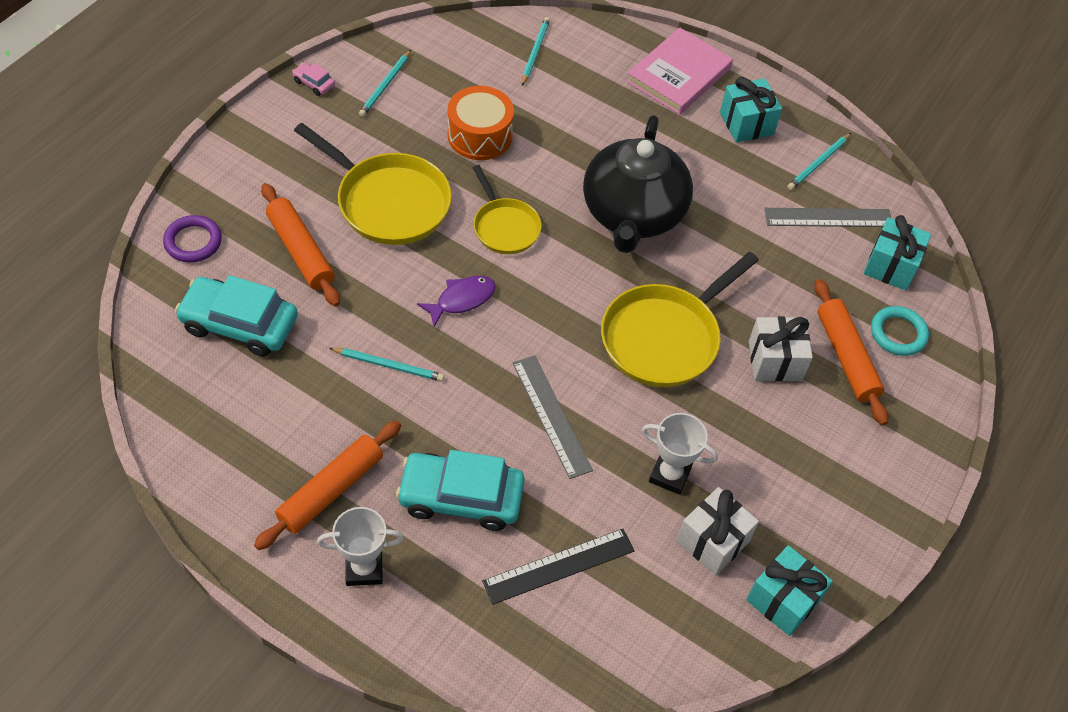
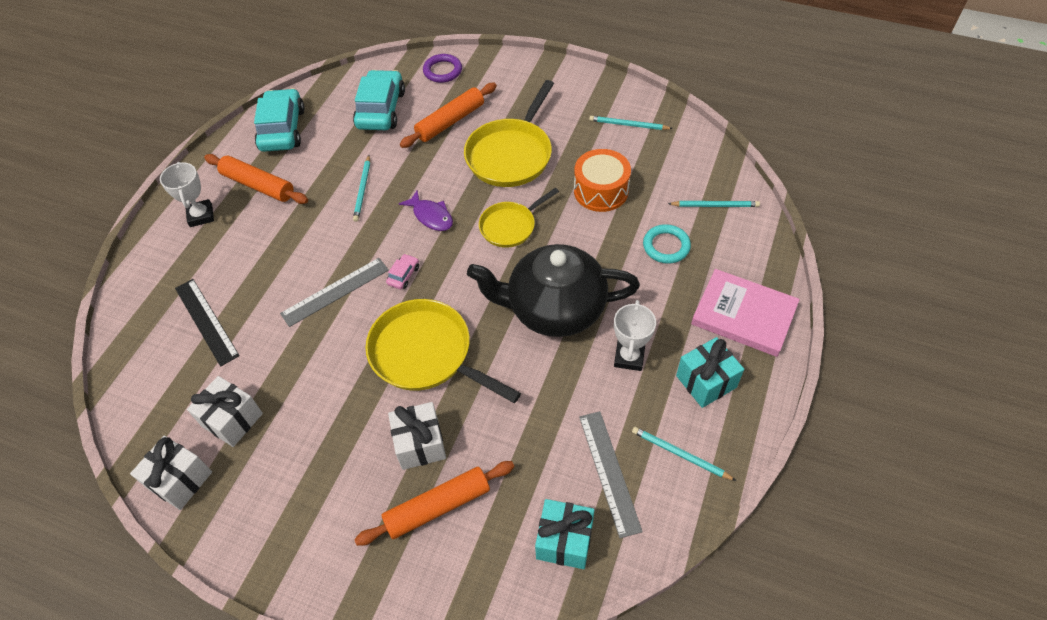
camera: 85 degrees right, 0 degrees up
(314, 83) = (611, 88): pink car -> pink car (403, 275)
(461, 497) = (258, 253): turquoise car -> turquoise car (282, 129)
(670, 475) = (291, 379): white trophy -> white trophy (629, 357)
(783, 600) = (180, 480): turquoise gift -> white gift
(898, 333) = (478, 555): turquoise ring -> turquoise ring (666, 246)

